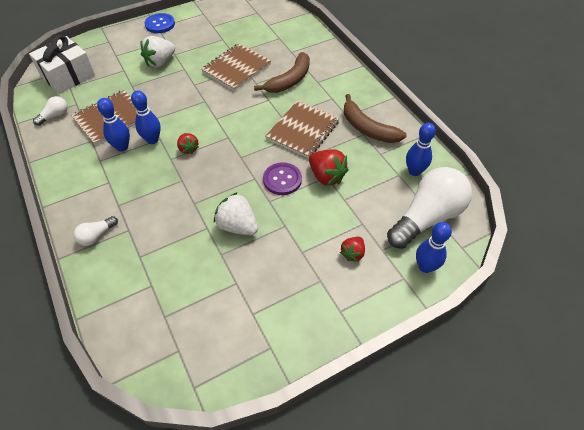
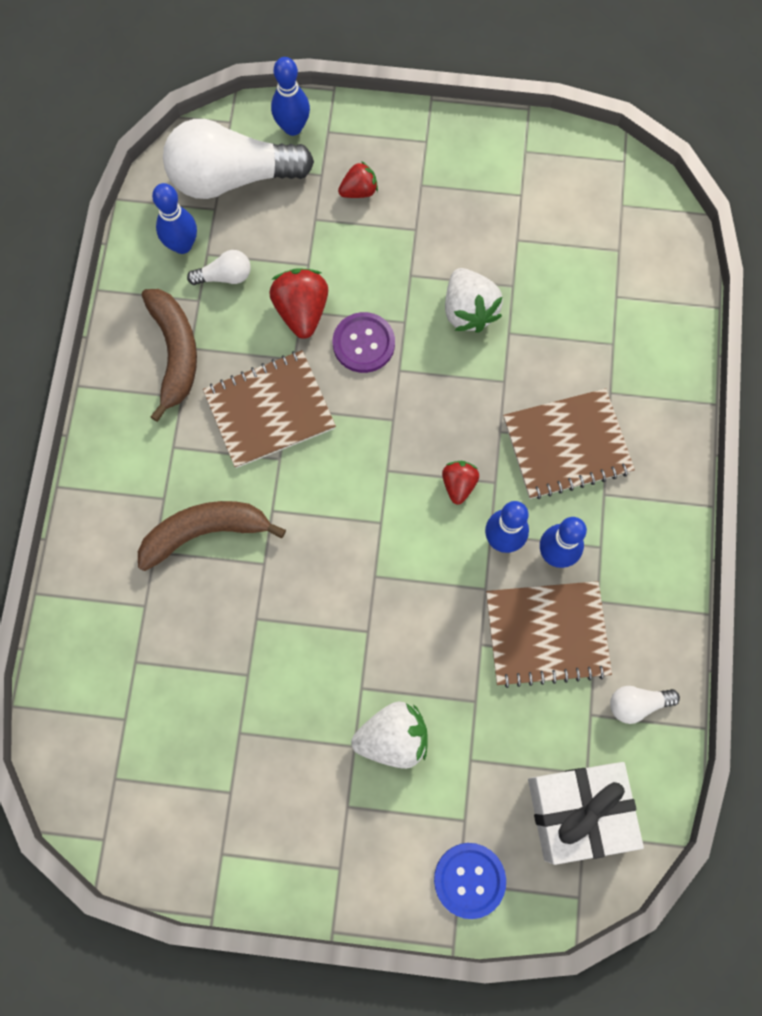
camera: 145 degrees left, 20 degrees up
(96, 236) = (655, 408): white light bulb -> white light bulb (225, 276)
(160, 24) = (329, 874): blue button -> blue button (469, 880)
(236, 68) = (271, 625): brown notebook -> brown notebook (567, 445)

